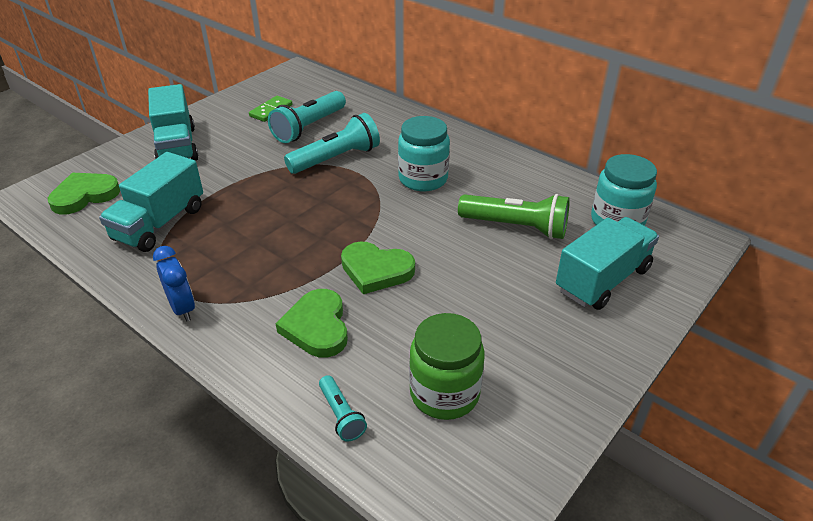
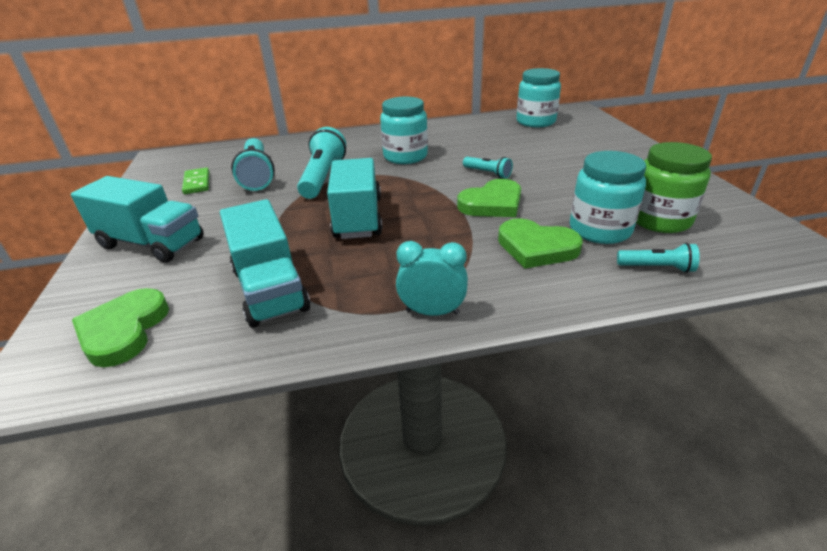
camera: 50 degrees left, 5 degrees down
(182, 308) = (432, 312): blue clock -> turquoise clock
(384, 356) = (600, 230): none -> turquoise jar
(438, 242) = (487, 173): none -> turquoise flashlight
(516, 227) = (504, 147): green flashlight -> none
(602, 280) = (587, 141): turquoise truck -> turquoise truck (358, 218)

